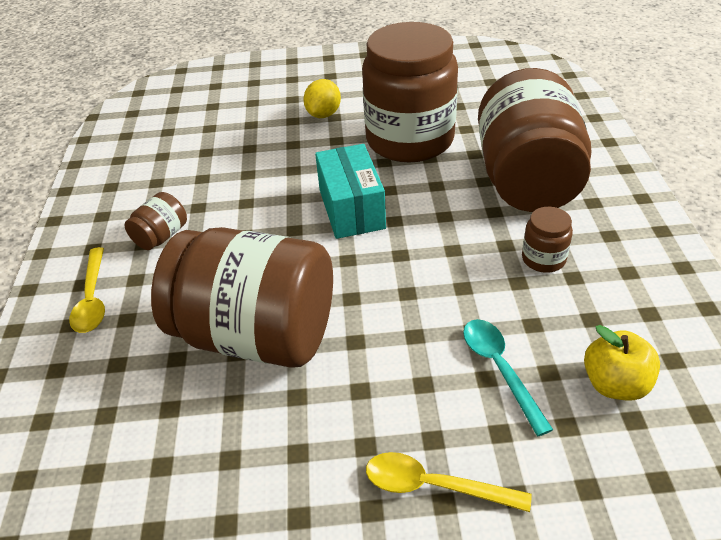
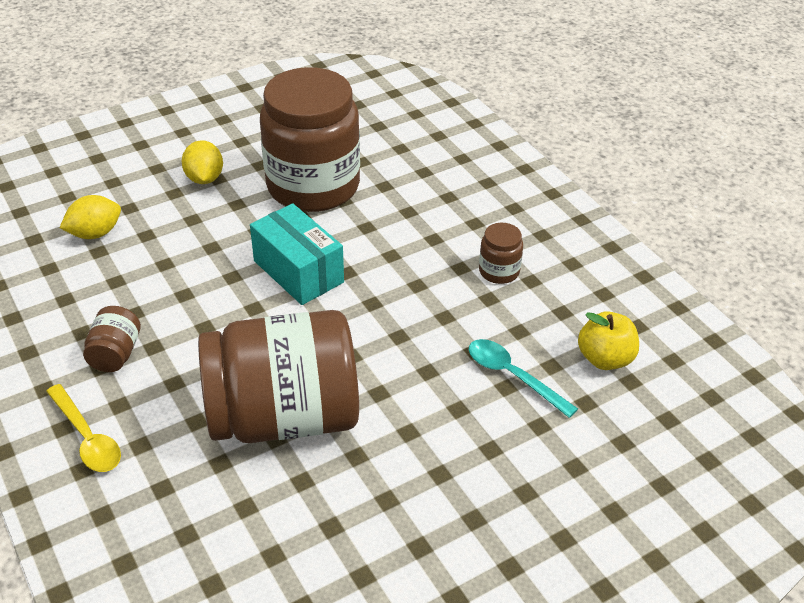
camera: 30 degrees left, 0 degrees up
(212, 138) = (95, 233): none -> yellow lemon
(434, 485) = (511, 483): yellow spoon -> none
(527, 180) = (447, 201): brown jar -> none

